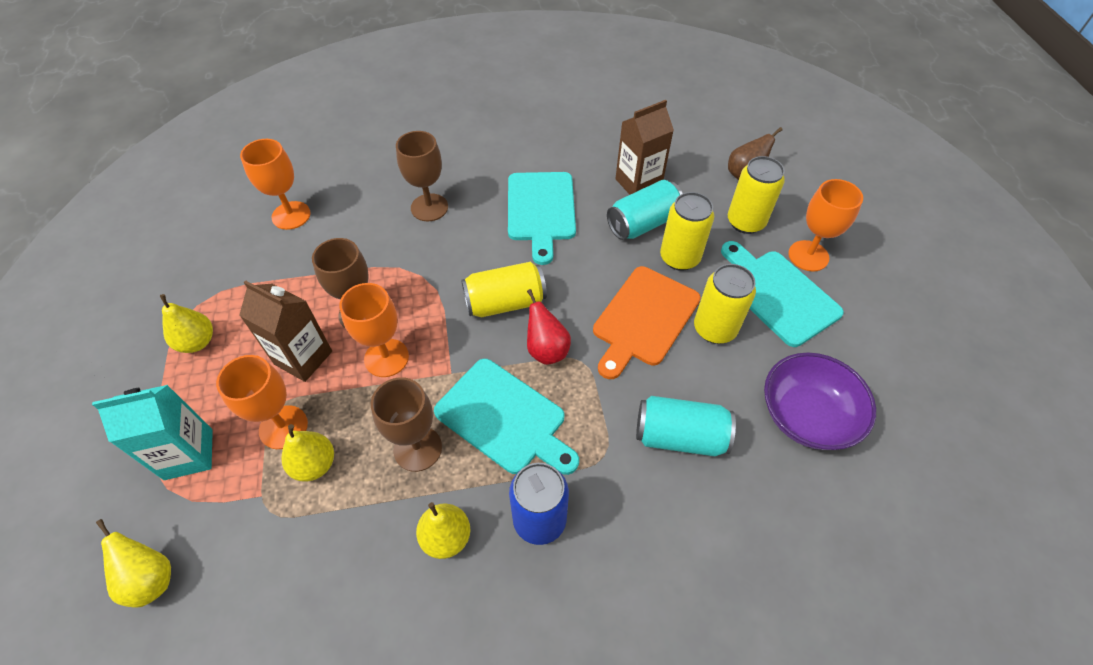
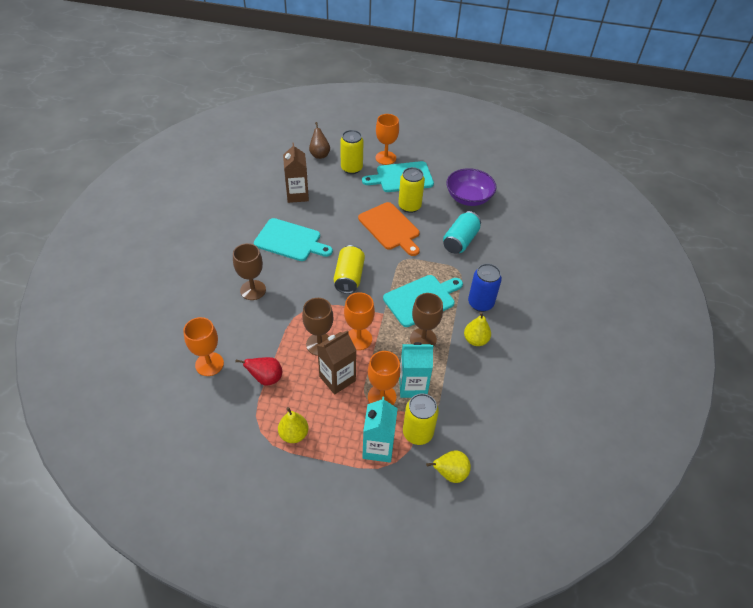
camera: 70 degrees left, 5 degrees down
(314, 464) = (412, 386): yellow pear -> turquoise carton
(546, 350) = (389, 270): red pear -> red pear (266, 378)
(643, 223) = (328, 204): turquoise can -> none
(679, 258) = (360, 200): yellow can -> yellow can (417, 433)

